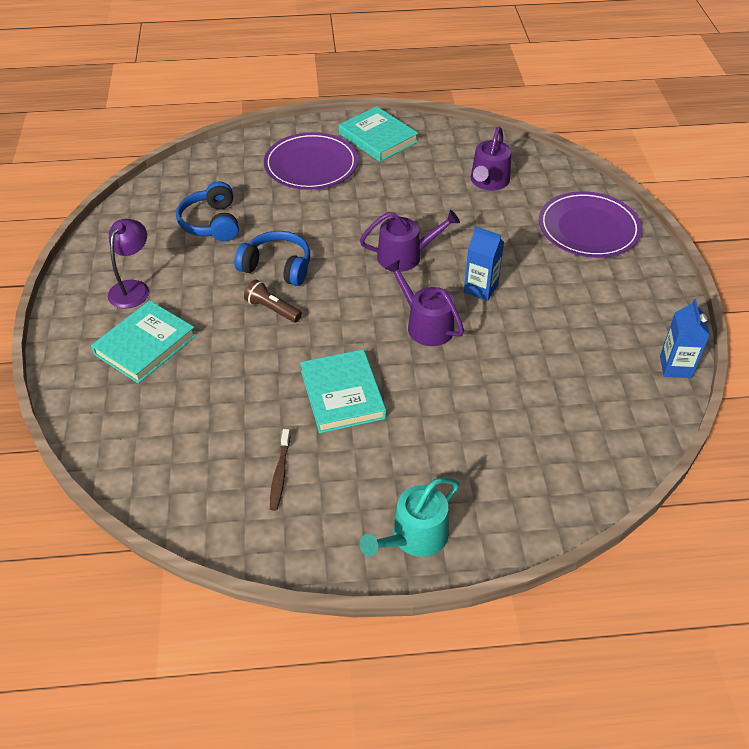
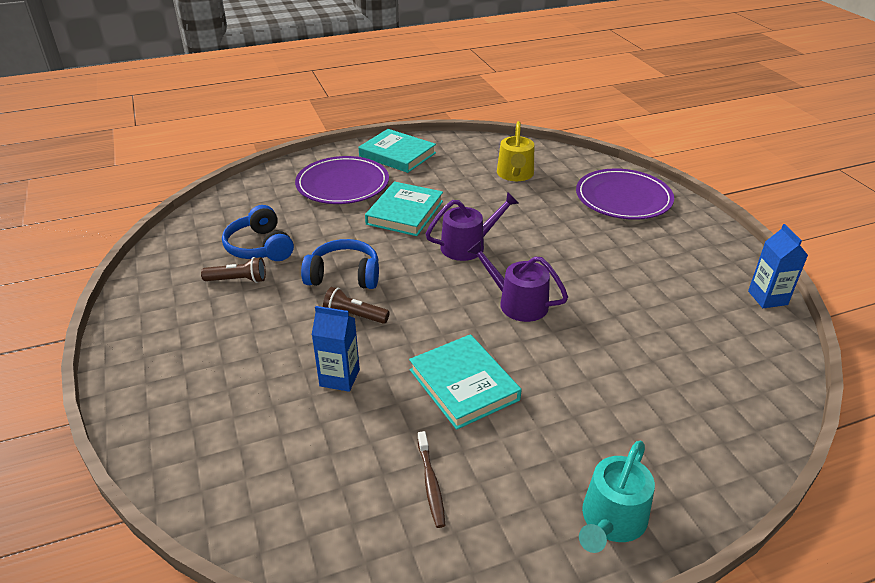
camera: 15 degrees left, 10 degrees down
(133, 288) = (193, 321): purple lamp -> none
(145, 345) = (225, 376): turquoise book -> turquoise book (405, 212)
(182, 254) = (238, 280): none -> brown flashlight
(480, 289) = (554, 262): blue carton -> blue carton (339, 378)
(488, 181) = (515, 174): purple watering can -> yellow watering can

